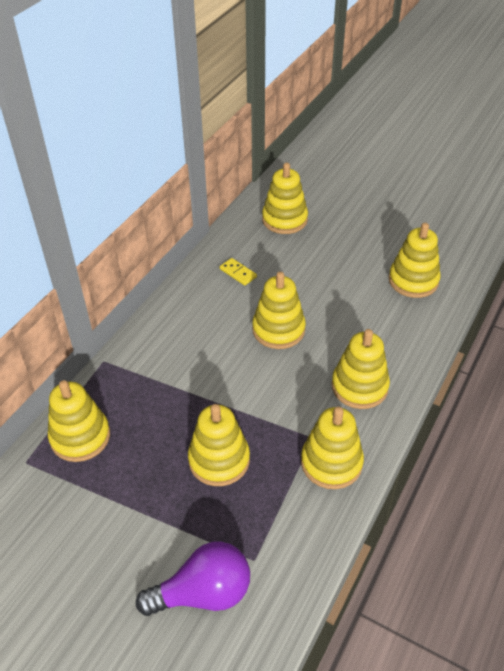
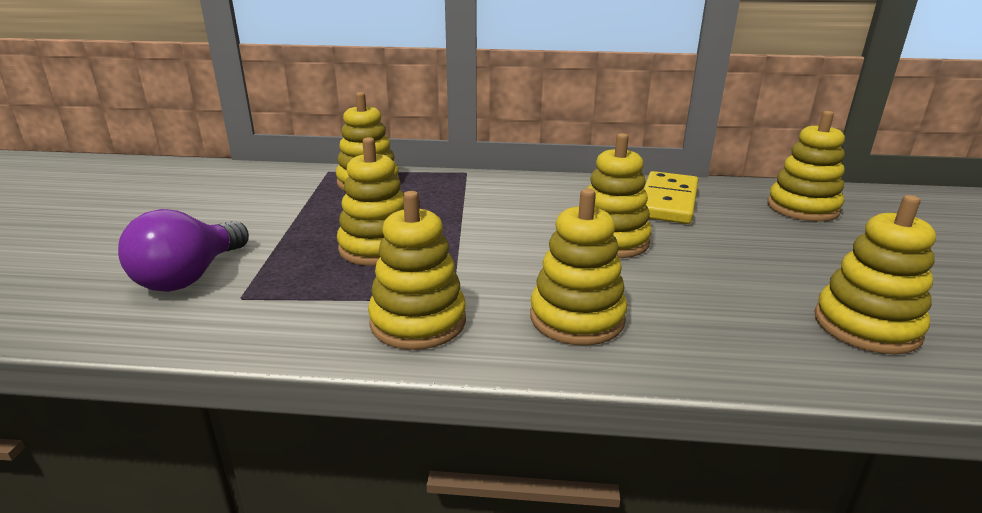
camera: 65 degrees right, 20 degrees down
(203, 593) = (190, 276): purple light bulb -> purple light bulb turned 60 degrees clockwise
(238, 273) = (668, 202): yellow domino -> yellow domino, size x2.11

